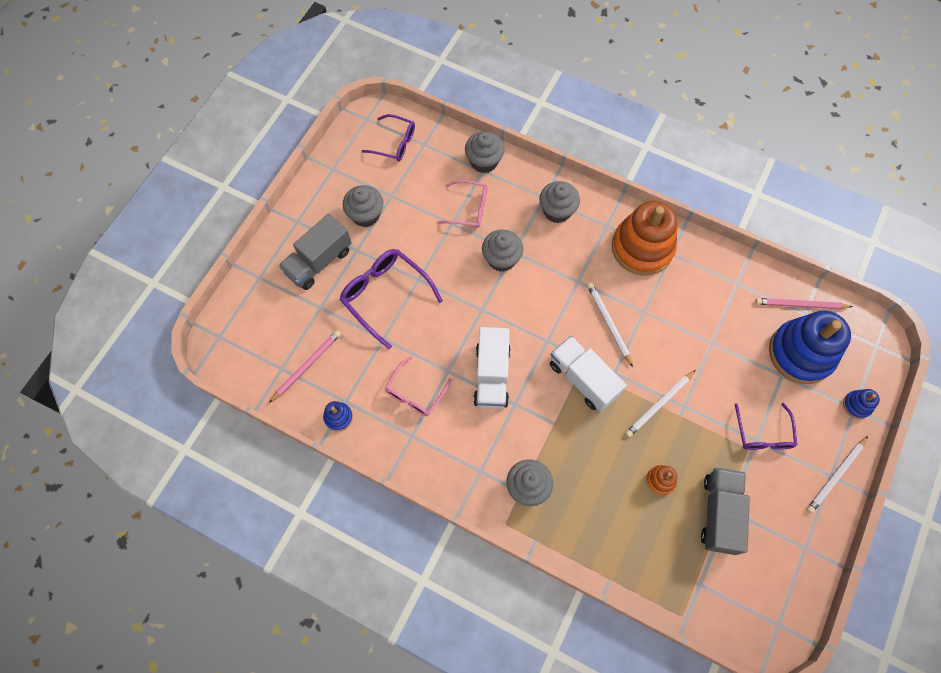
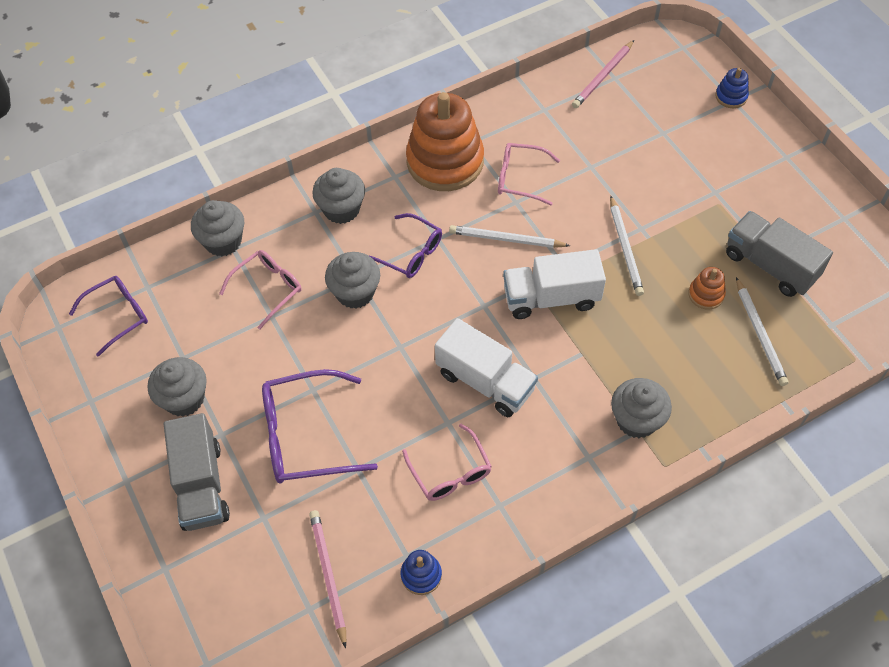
camera: 55 degrees left, 10 degrees down
(665, 303) = (520, 178): none -> pink glasses
(763, 434) = (712, 183): purple glasses -> purple glasses (410, 253)
(801, 353) = (651, 105): blue stacking toy -> none
(836, 475) = (788, 153): white pencil -> white pencil (760, 334)

